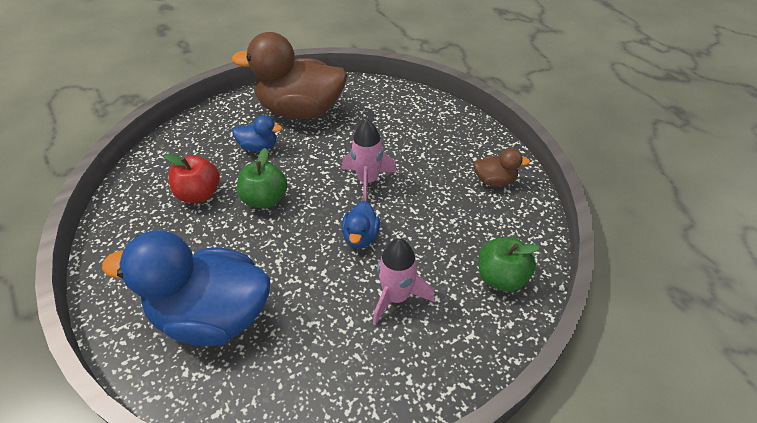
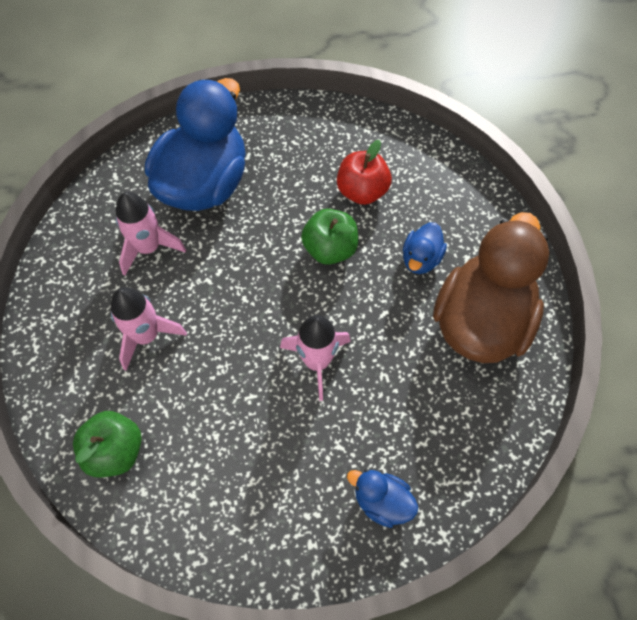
camera: 110 degrees right, 15 degrees up
(304, 334) = (149, 248): none -> pink rocket
(360, 237) = (236, 327): blue duck -> blue duck (382, 501)
(494, 180) = (255, 521): brown duck -> none

